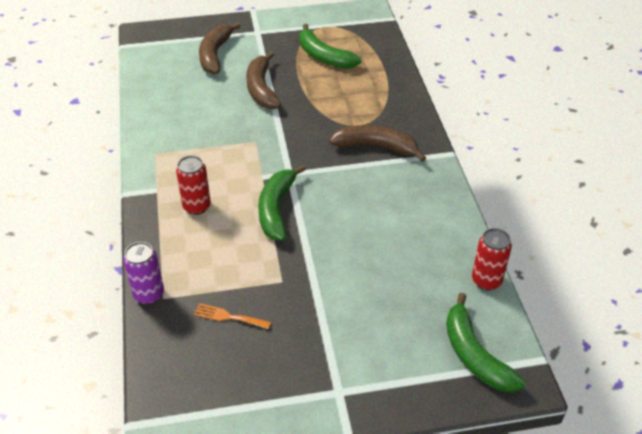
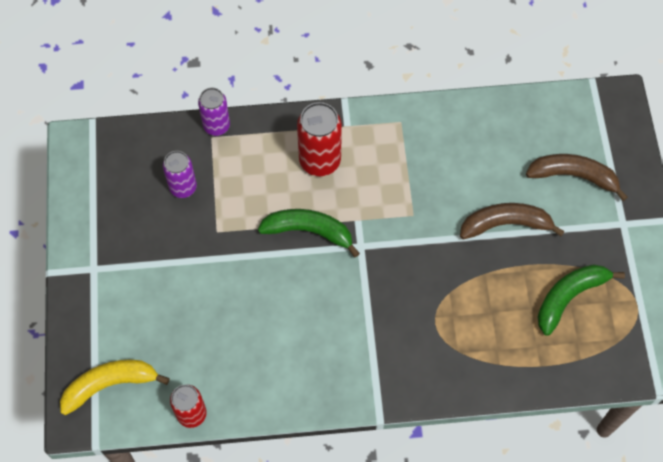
camera: 95 degrees right, 20 degrees up
(196, 207) = (320, 161): red can -> red can, size x1.52
(228, 317) = (183, 187): orange fork -> purple can
(376, 147) = (395, 337): brown banana -> none
(474, 355) = (110, 384): green banana -> yellow banana

